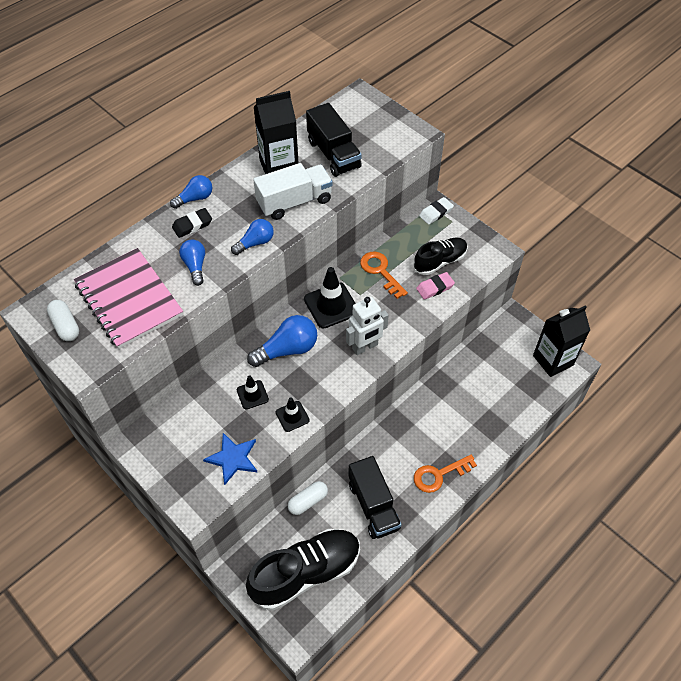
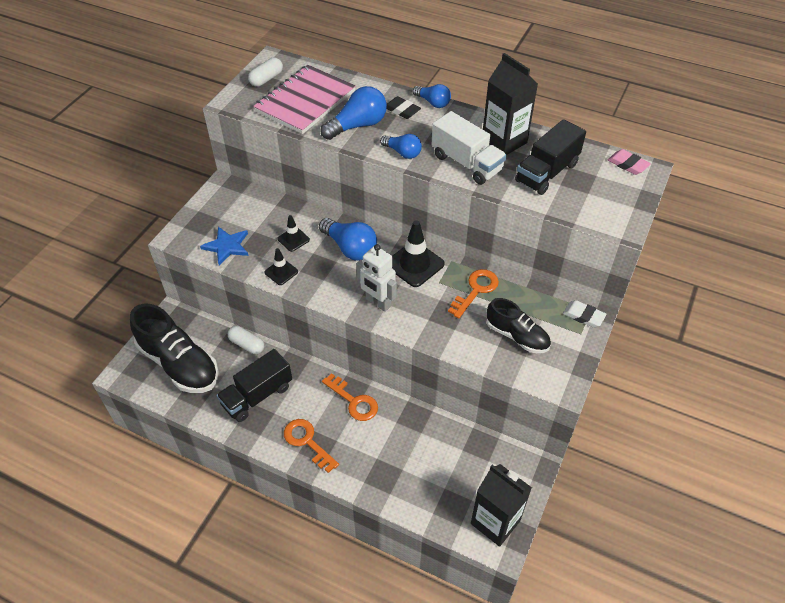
camera: 70 degrees right, 5 degrees down
(195, 266) = (357, 125): blue light bulb -> blue light bulb, size x1.62
(409, 425) = (354, 401): none -> orange key
(435, 287) = (479, 340): pink eraser -> pink eraser (627, 164)

